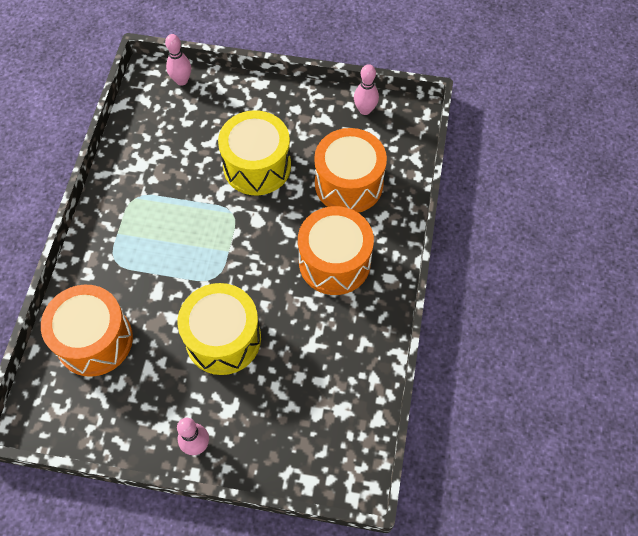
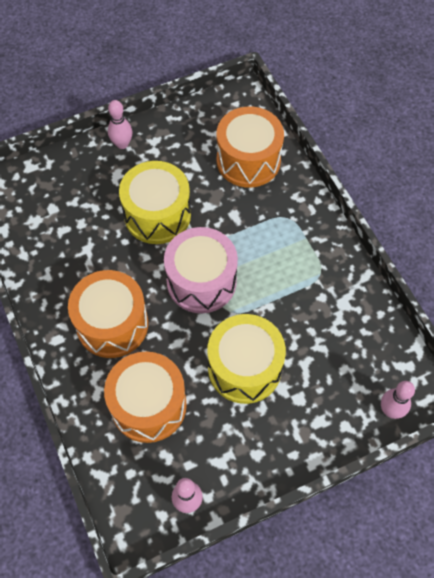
camera: 145 degrees right, 0 degrees up
(234, 251) = (201, 281): none -> pink drum

